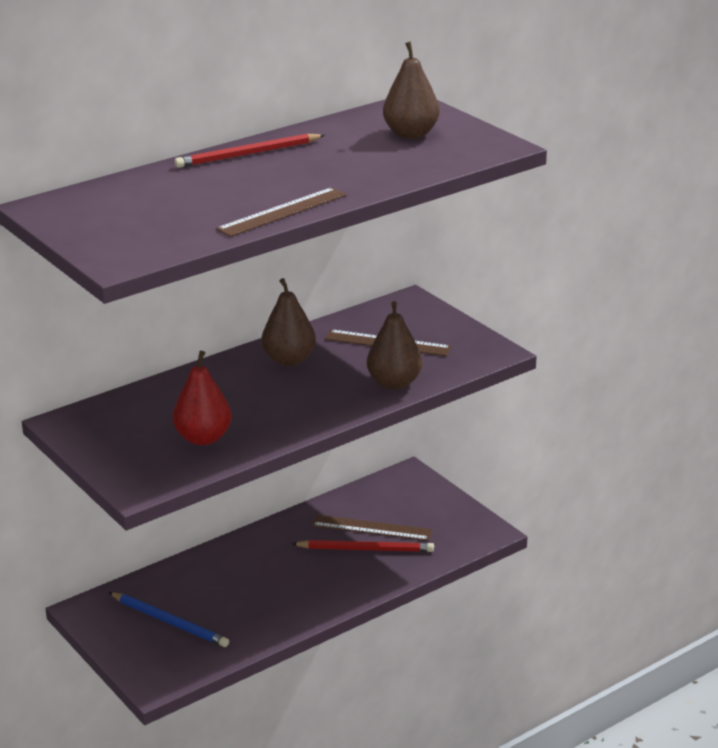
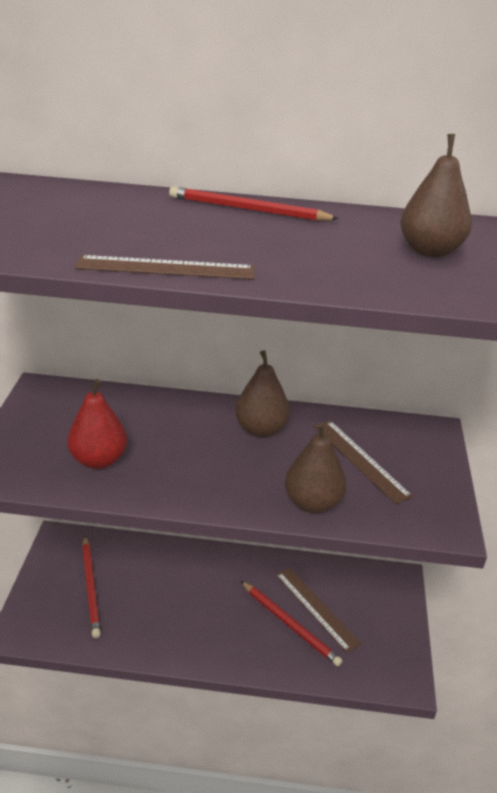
camera: 40 degrees right, 5 degrees up
(170, 622) = (91, 587): blue pencil -> red pencil

